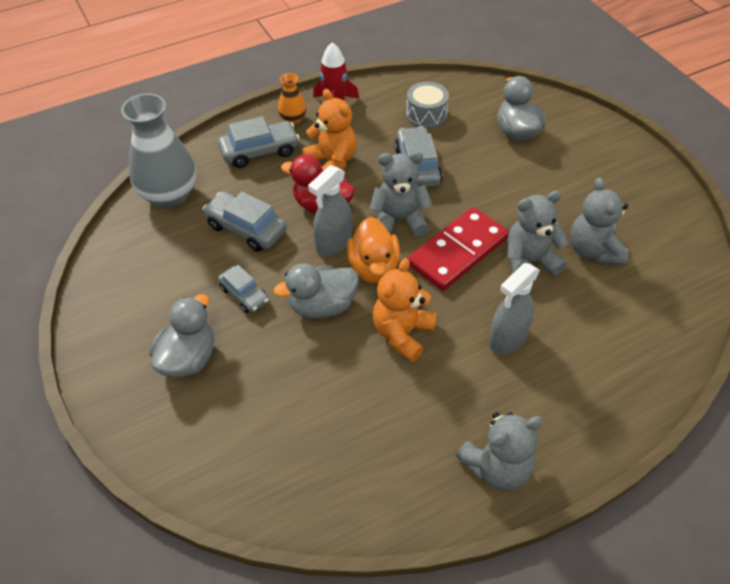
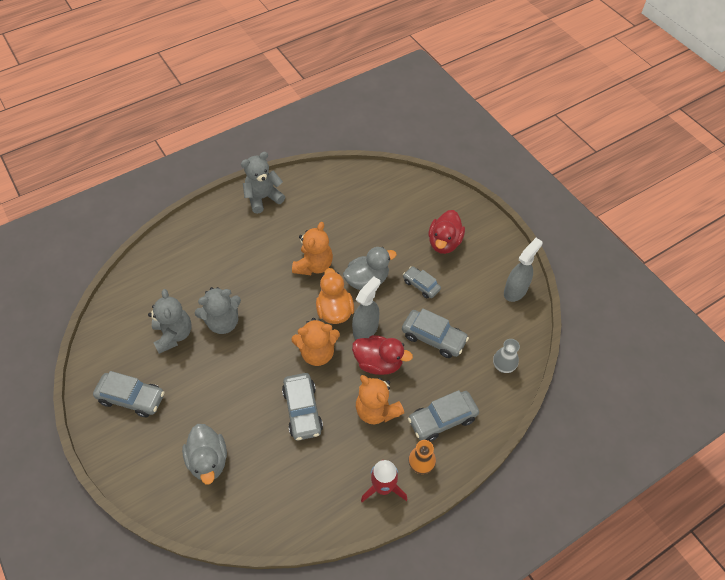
camera: 175 degrees right, 5 degrees up
(169, 195) = (503, 366): grey vase -> grey vase, size x0.49
(188, 358) = (444, 242): grey duck -> red duck
(399, 220) = (317, 353): grey teddy bear -> orange teddy bear
(426, 115) = (293, 479): grey drum -> none
(458, 252) = (274, 327): red domino -> none
(507, 339) = (247, 266): grey spray bottle -> grey spray bottle (515, 291)
(622, 187) = (132, 398): none -> grey car

